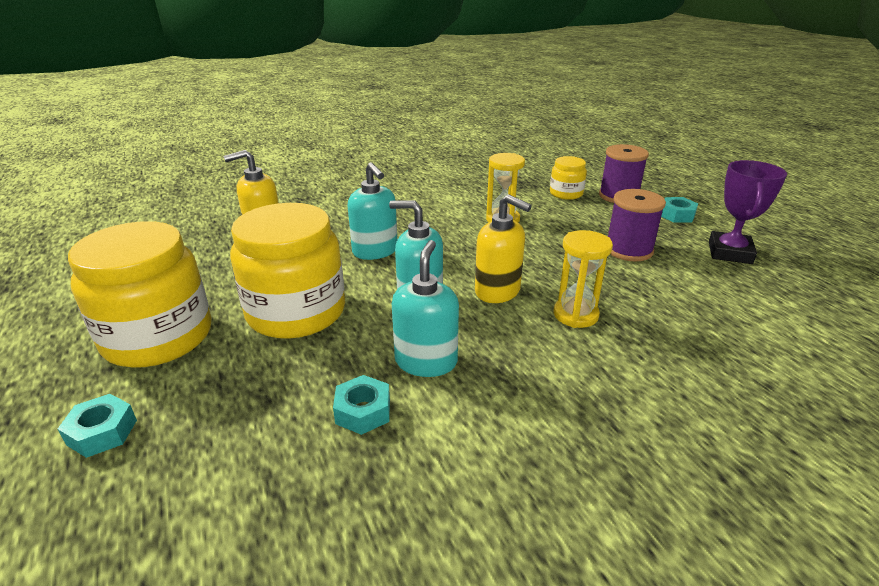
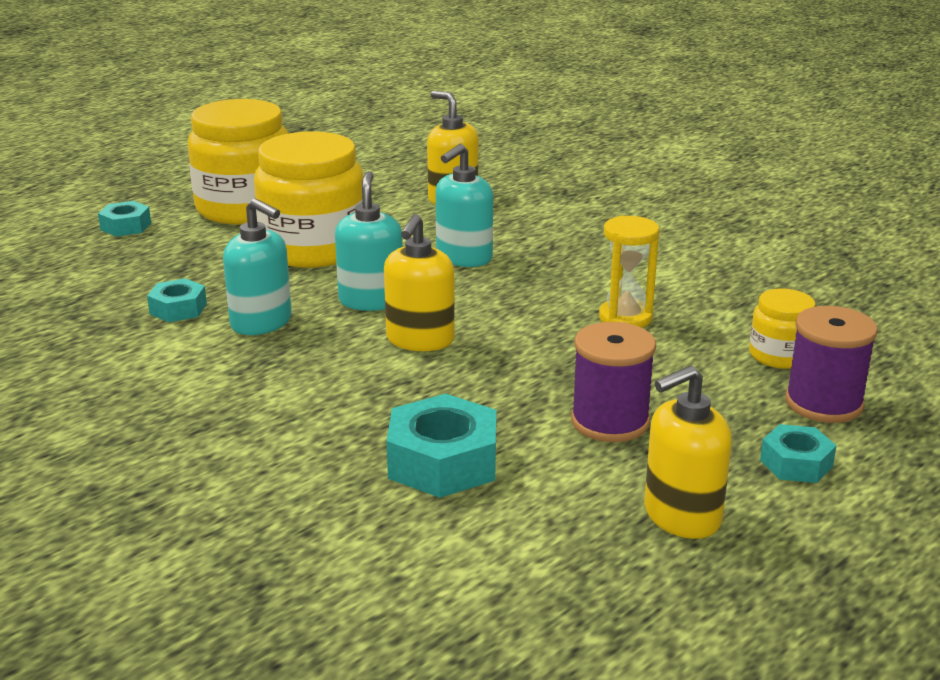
camera: 70 degrees right, 5 degrees down
(426, 361) = (261, 323): turquoise soap dispenser -> turquoise soap dispenser turned 45 degrees clockwise
(575, 315) = (396, 393): yellow hourglass -> none
(673, 313) = (443, 462): none -> turquoise nut
(729, 253) = (681, 516): purple trophy -> yellow soap dispenser

